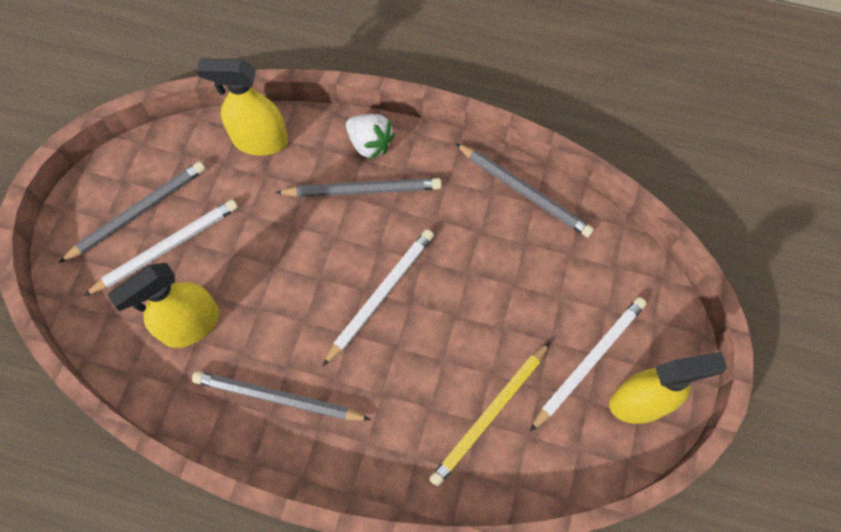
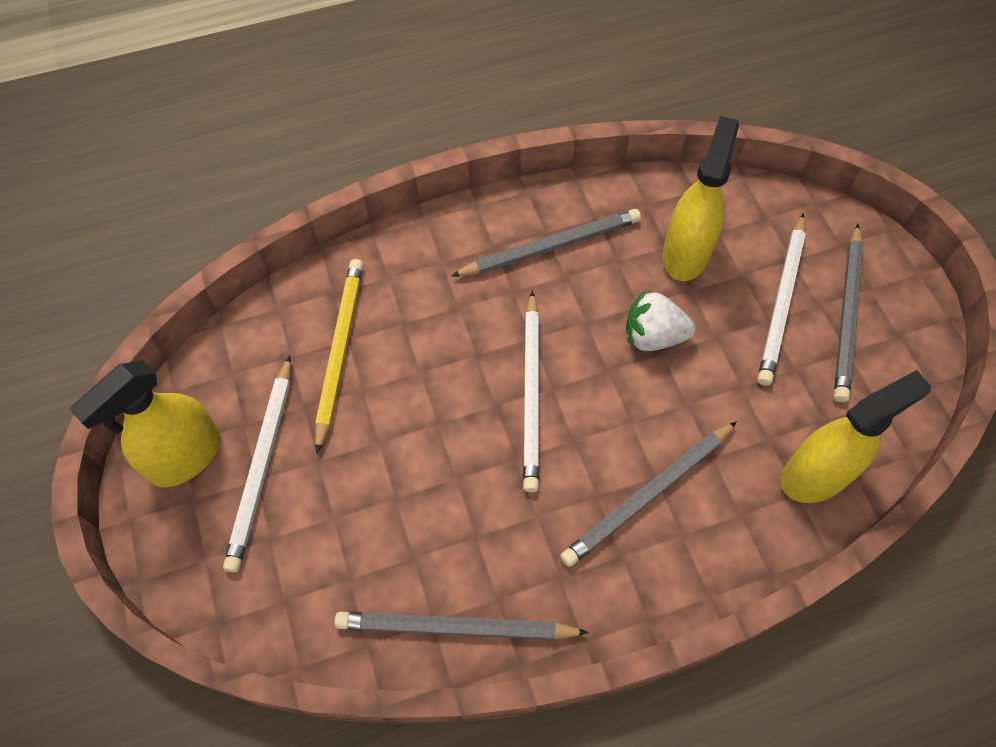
camera: 145 degrees right, 5 degrees down
(370, 144) = (691, 561): white strawberry -> white strawberry (653, 336)

